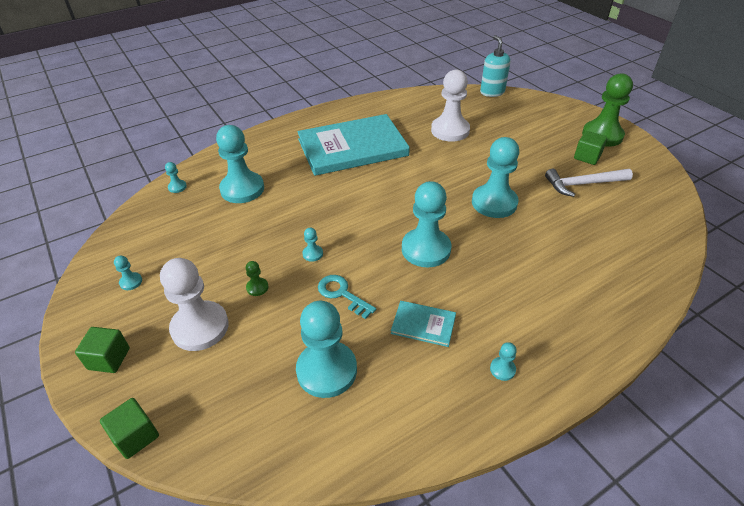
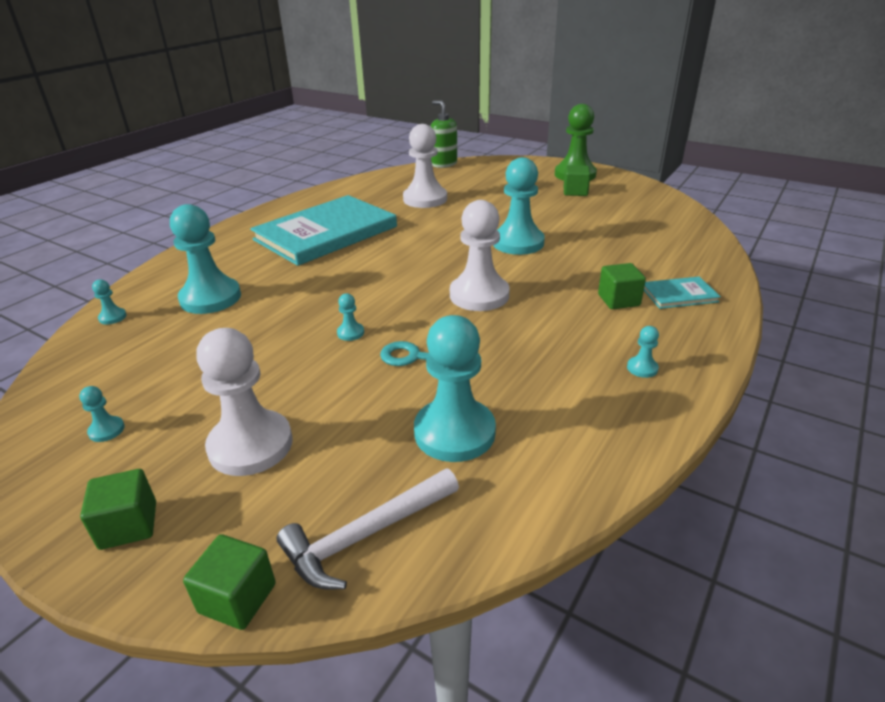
camera: 25 degrees left, 10 degrees down
(257, 287) = (302, 383): green pawn -> none
(423, 324) = (530, 357): turquoise book -> turquoise book (679, 295)
(426, 249) = (479, 295): turquoise pawn -> white pawn
(492, 92) = (444, 164): turquoise soap dispenser -> green soap dispenser
(535, 293) = (618, 300): none -> green cube
(583, 184) = (589, 211): white hammer -> white hammer (366, 535)

